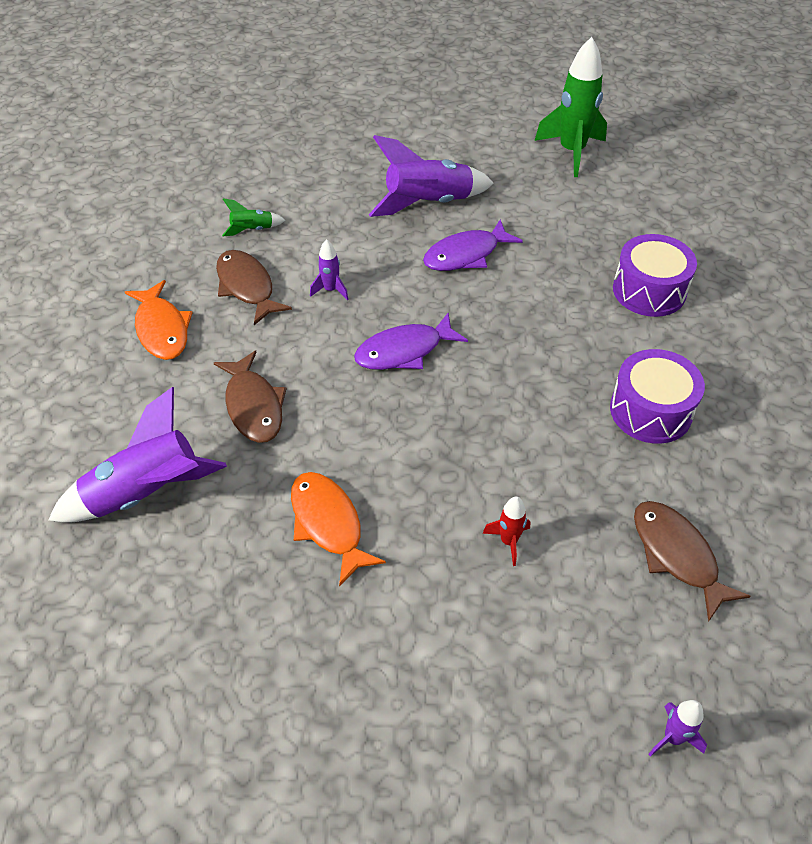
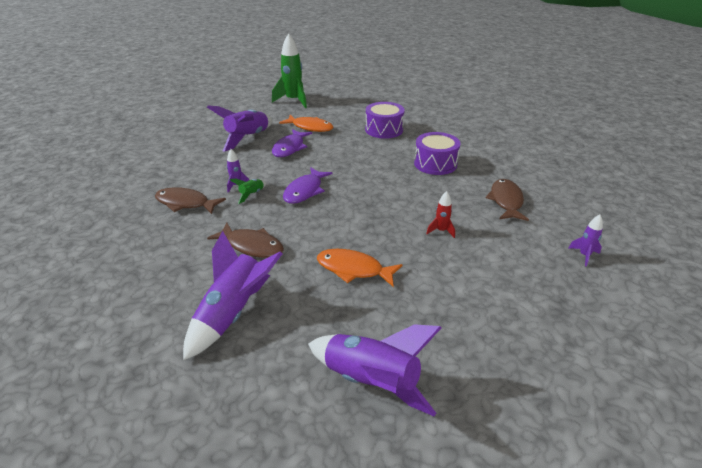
camera: 40 degrees left, 15 degrees down
(162, 329) = (152, 242): orange fish -> orange fish (310, 127)
(185, 691) = (371, 382): none -> purple rocket
(252, 230) = (159, 181): green rocket -> green rocket (252, 195)
(677, 555) = (506, 201): brown fish -> brown fish turned 75 degrees clockwise

